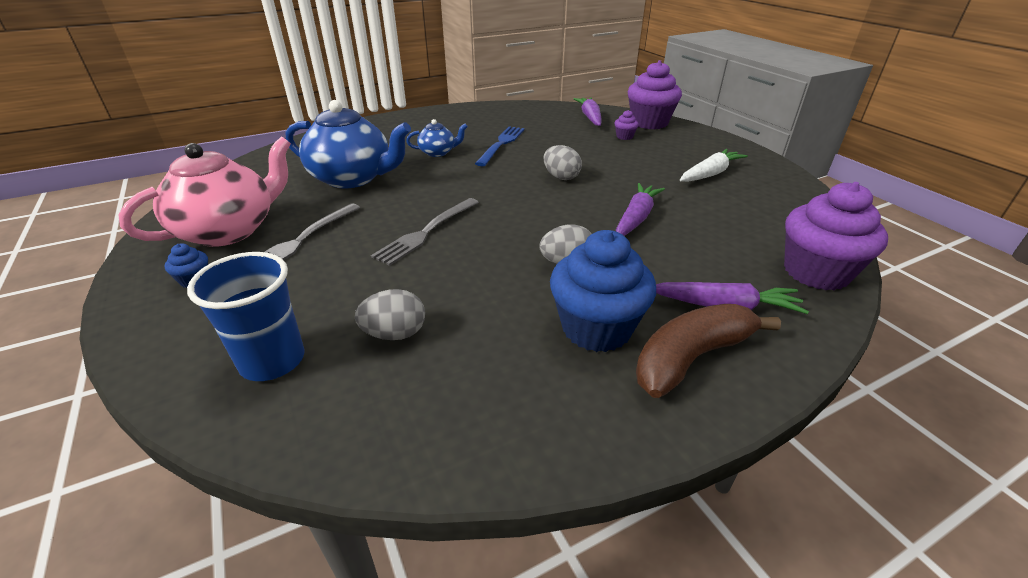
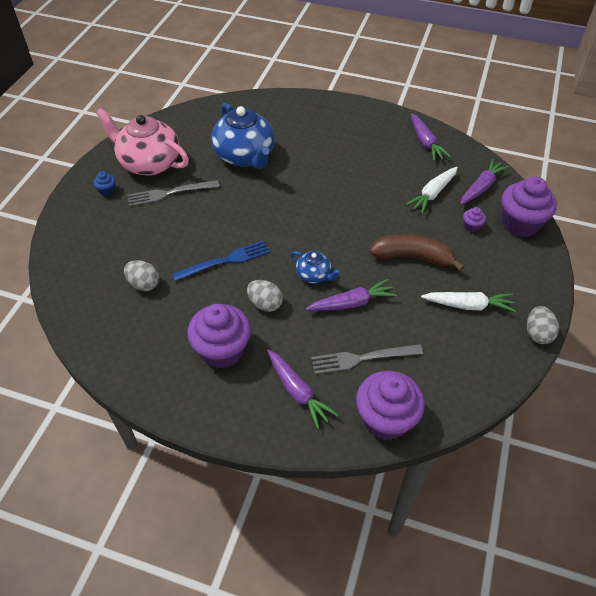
camera: 45 degrees right, 15 degrees up
(229, 230) = (149, 163): pink teapot -> pink teapot turned 150 degrees counterclockwise
(272, 360) = (91, 262): blue cup -> none
(426, 233) = (228, 229): grey fork -> grey fork (361, 359)
(438, 152) = (320, 161): blue teapot -> blue teapot (314, 275)
(501, 144) = (371, 177): blue fork -> blue fork (226, 260)
(507, 112) = (425, 142): none -> purple carrot
(561, 177) = (361, 237): grey egg -> grey egg (537, 333)
(565, 133) = (432, 194): none -> white carrot
(596, 328) = (222, 350): blue cupcake -> purple cupcake
(691, 358) = (237, 399): brown banana -> brown banana (413, 257)

